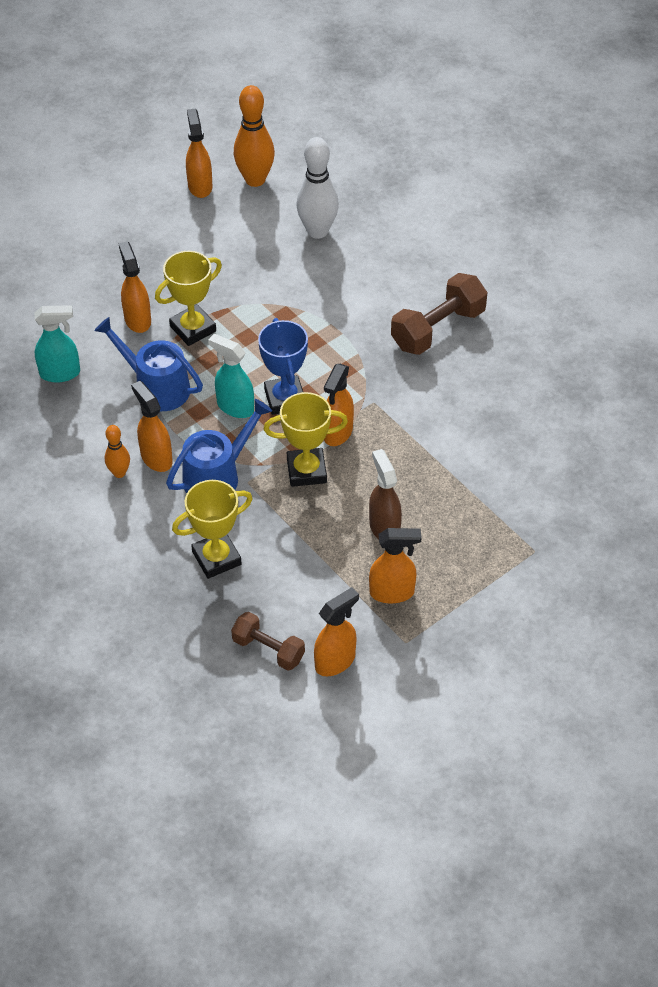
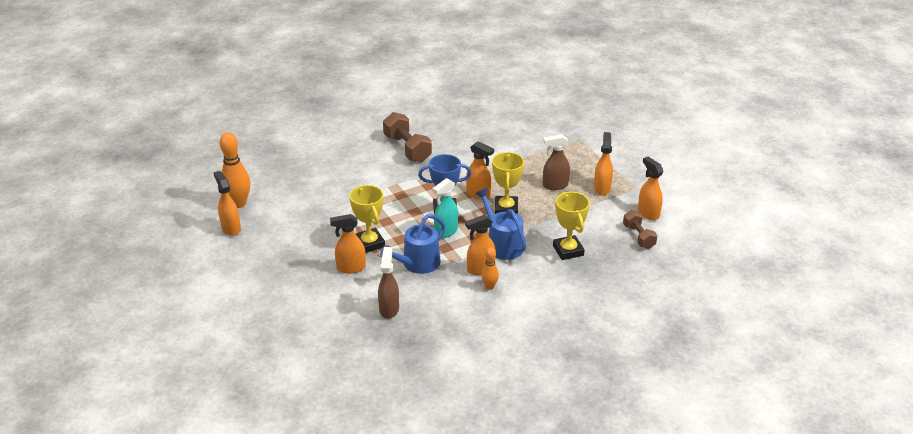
camera: 80 degrees left, 15 degrees down
(60, 373) = (389, 309): turquoise spray bottle -> brown spray bottle
(200, 186) = (231, 228): orange spray bottle -> orange spray bottle turned 60 degrees clockwise
(268, 649) = (638, 237): brown dumbbell -> brown dumbbell turned 60 degrees counterclockwise
(317, 231) = (302, 183): white bowling pin -> none

